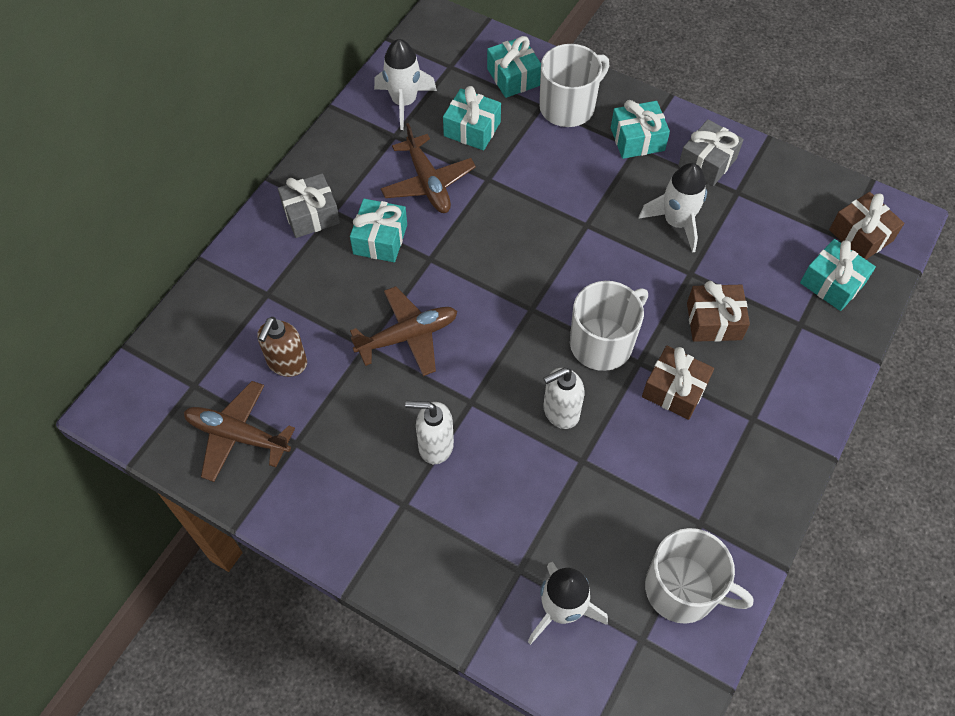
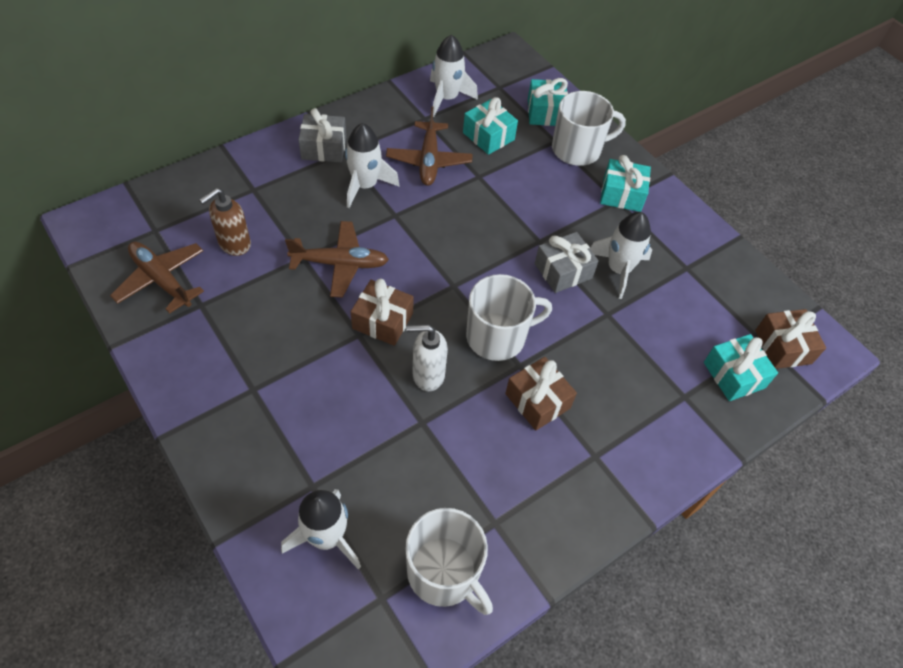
camera: 20 degrees right, 5 degrees down
(380, 239) = (365, 185): turquoise gift -> white rocket
(435, 445) = (307, 355): white soap dispenser -> none
(707, 162) = (673, 234): grey gift -> grey gift (563, 271)
(714, 321) = (606, 360): brown gift -> brown gift (382, 321)

